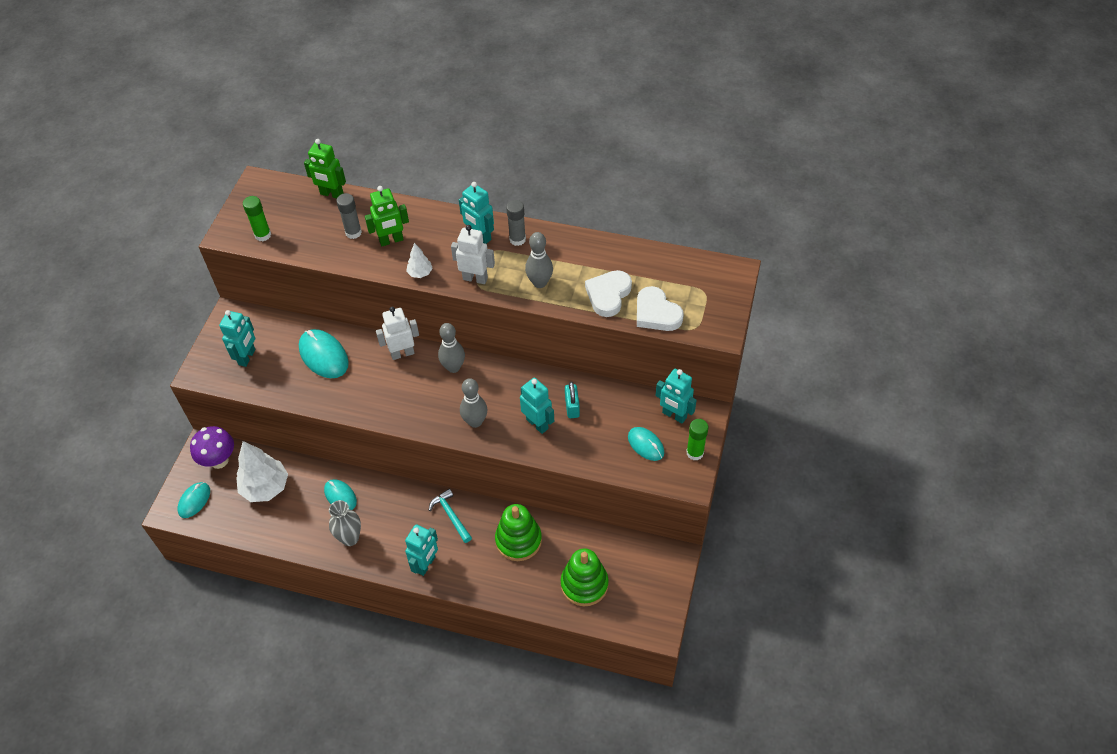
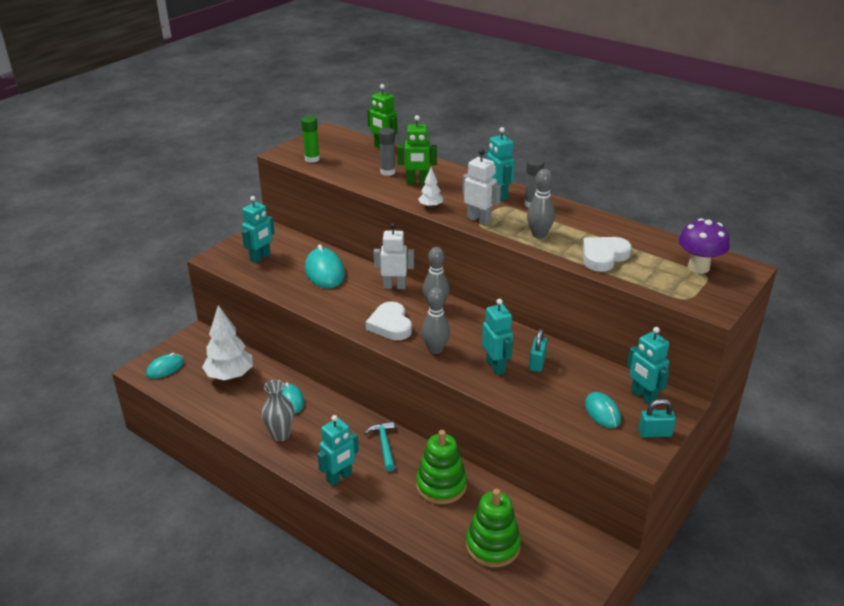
camera: 20 degrees right, 20 degrees down
(219, 460) = (204, 346): purple mushroom -> purple mushroom (698, 267)
(656, 313) = (648, 279): white heart -> white heart (390, 325)
(695, 453) = (654, 433): green glue stick -> turquoise padlock

